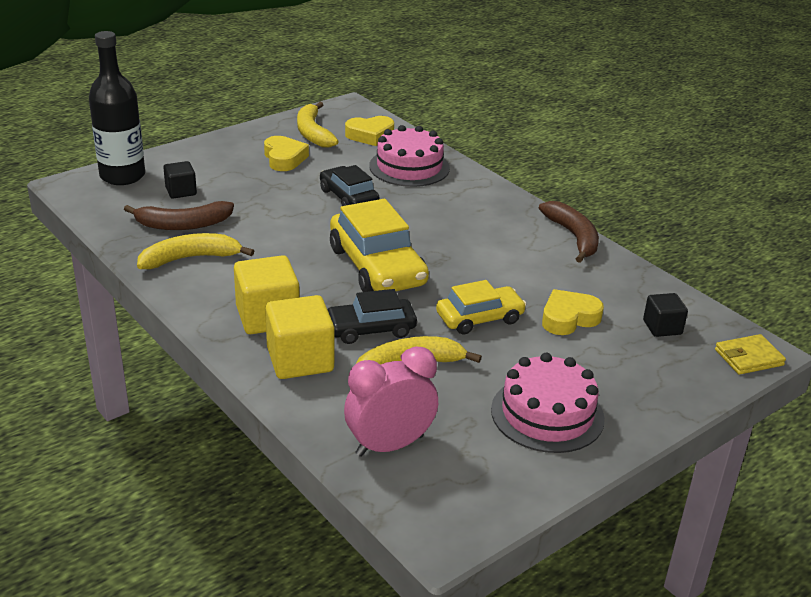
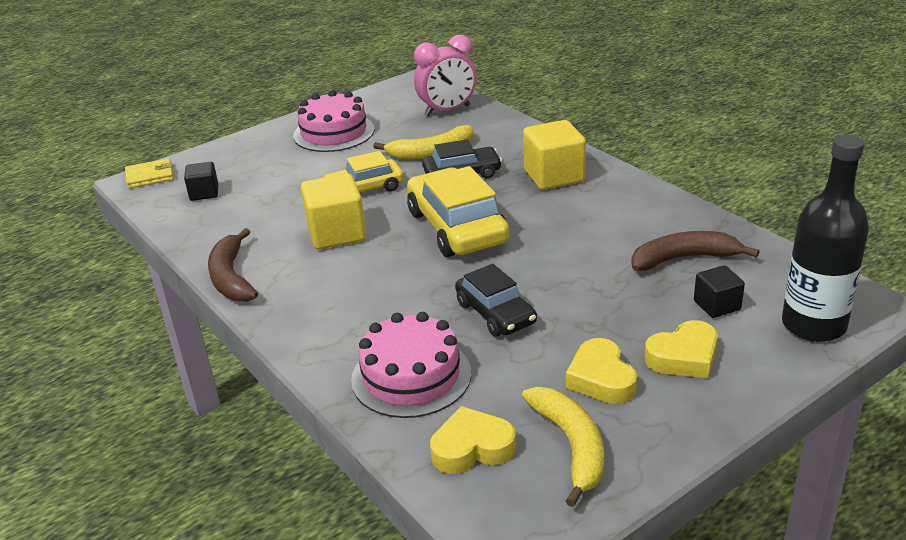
camera: 175 degrees left, 0 degrees up
(191, 258) = (652, 221): yellow banana -> none
(300, 360) = (518, 149): yellow cube -> yellow cube (337, 233)
(569, 318) = (284, 194): yellow heart -> yellow heart (683, 357)

